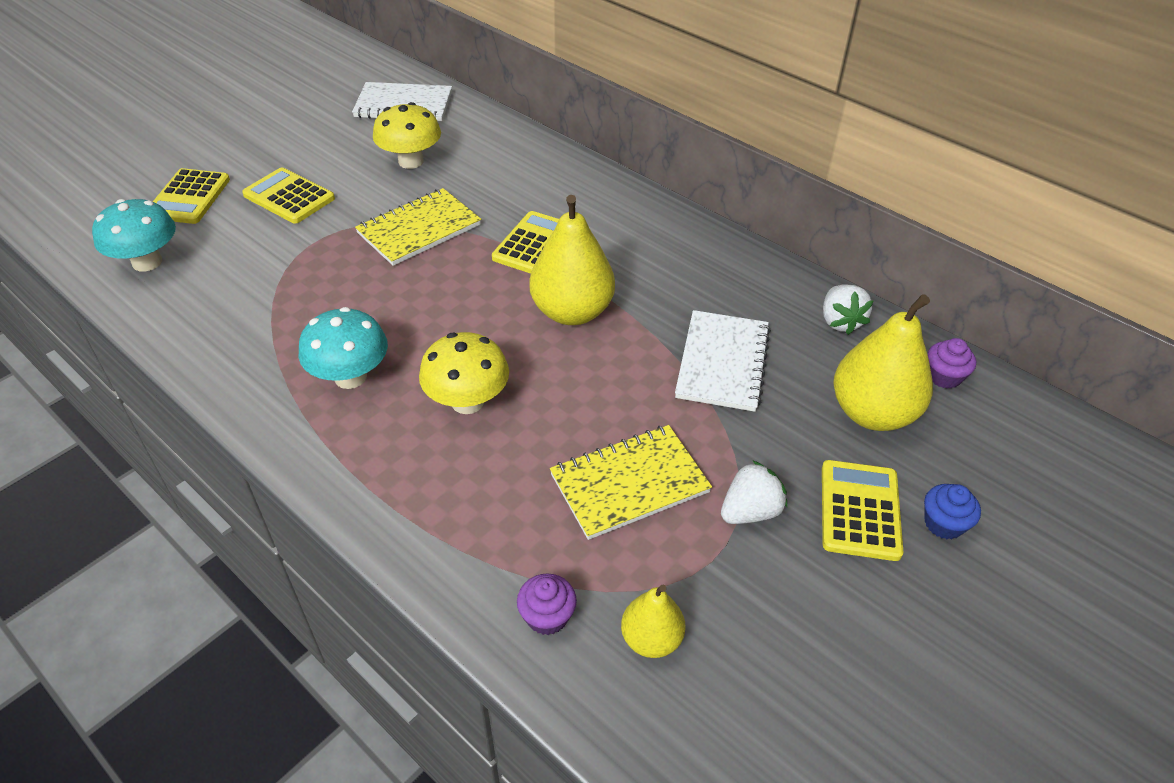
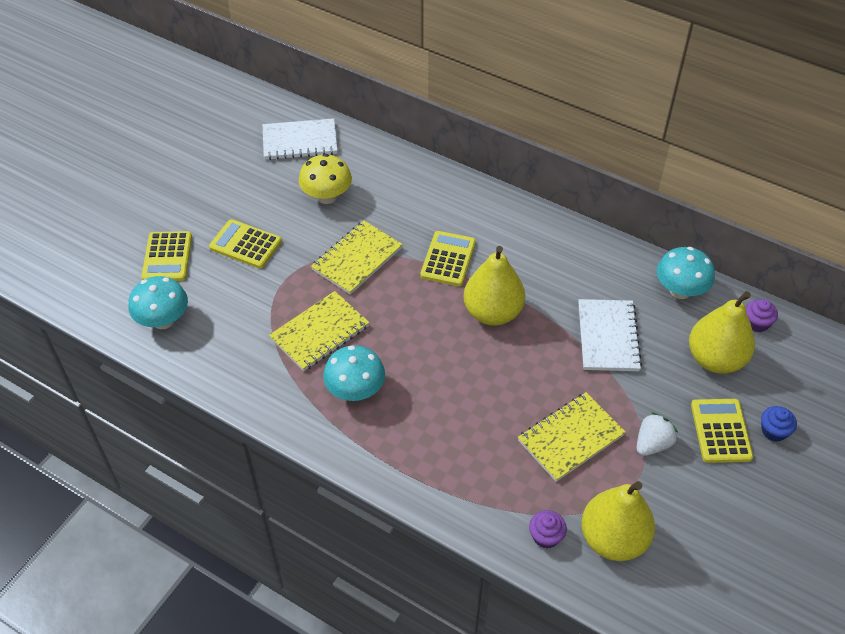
camera: 10 degrees left, 5 degrees up
(335, 302) = (319, 332): none -> yellow notebook
(467, 401) = (444, 396): yellow mushroom -> none
(651, 639) = (613, 539): yellow pear -> yellow pear, size x1.80
(840, 322) = (680, 290): white strawberry -> turquoise mushroom

